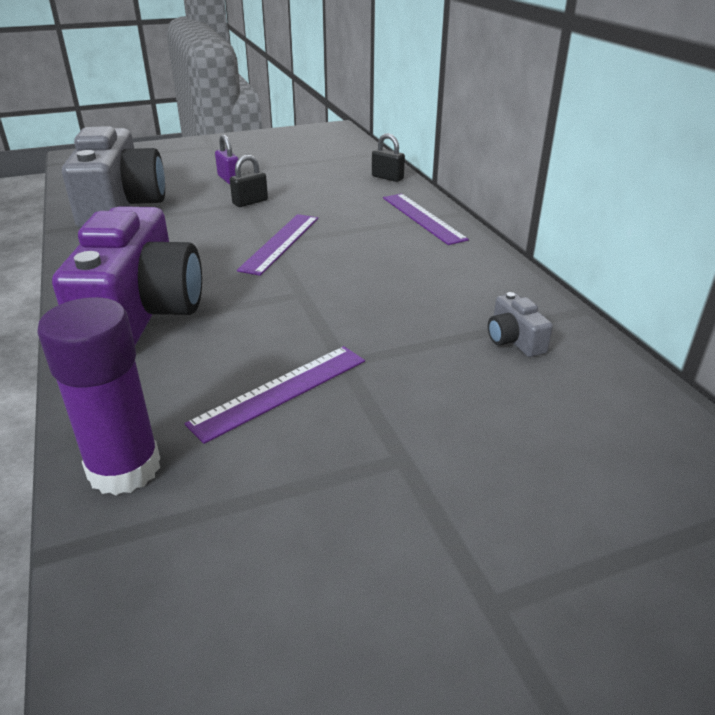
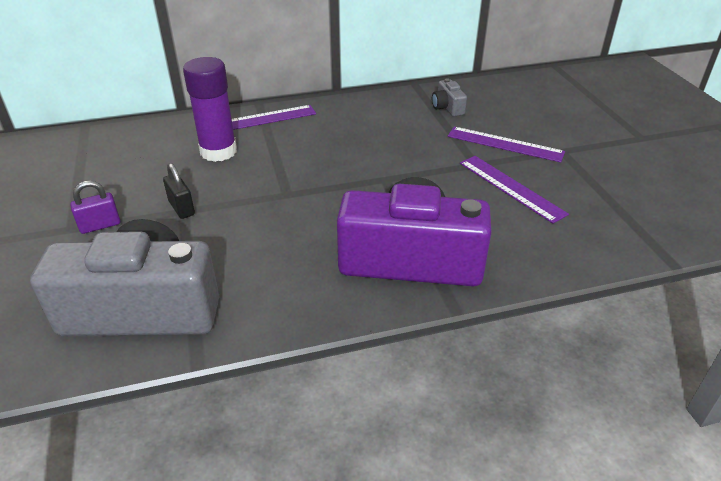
camera: 85 degrees left, 5 degrees up
(124, 469) = (599, 244): purple glue stick -> purple glue stick (218, 151)
(280, 243) = (289, 189): purple ruler -> purple ruler (505, 144)
(387, 178) = (159, 128): black padlock -> none
(514, 340) = (447, 107): grey camera -> grey camera turned 90 degrees clockwise

